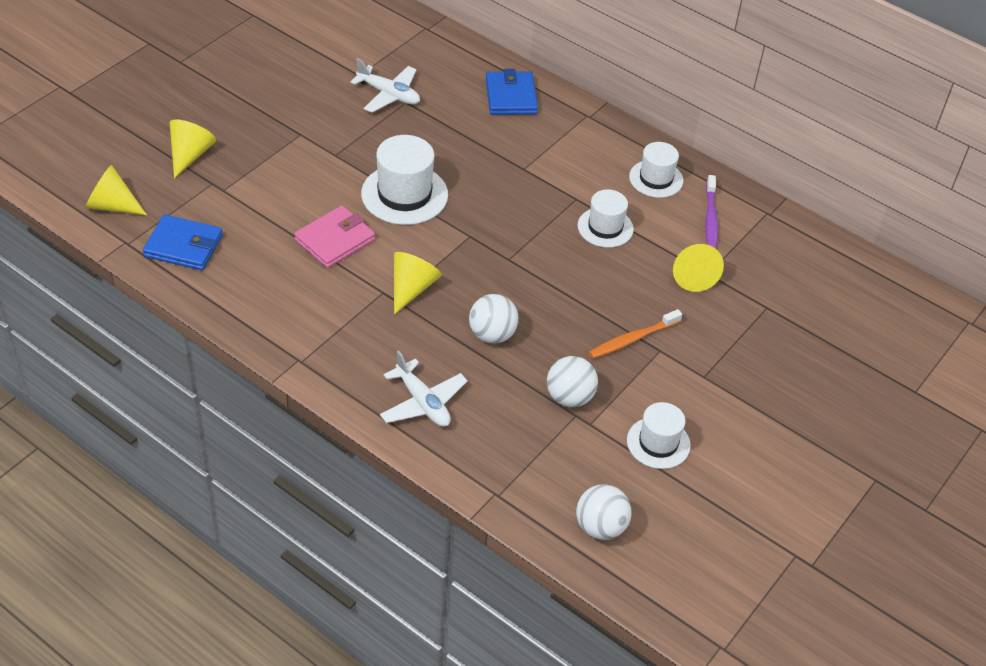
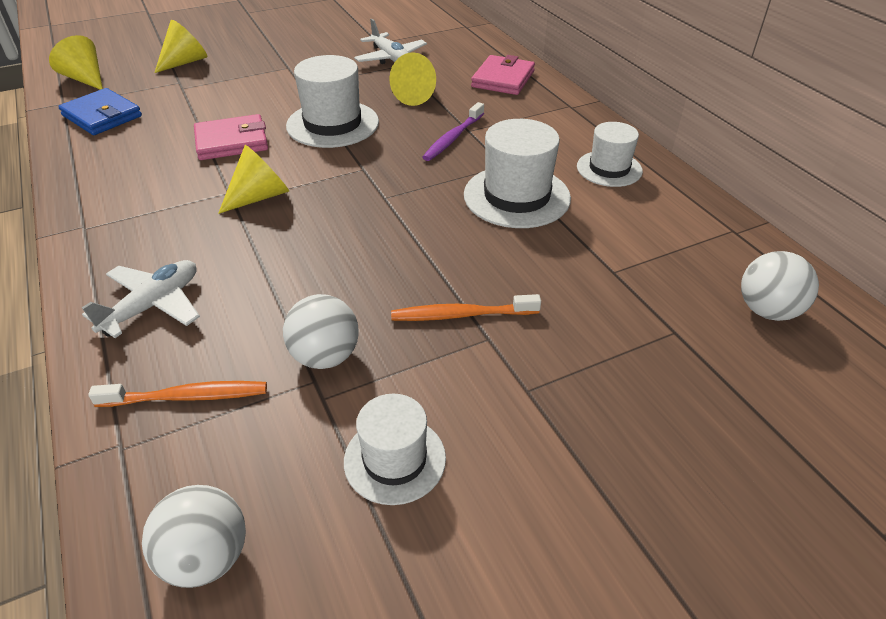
camera: 30 degrees right, 5 degrees down
(423, 403) = (153, 305): white plane -> white plane turned 135 degrees counterclockwise
(492, 335) = (299, 261): white ball -> white ball (767, 311)
(507, 452) = (187, 397): none -> orange toothbrush
(511, 96) = (503, 79): blue wallet -> pink wallet
(605, 227) = (516, 196): white hat -> white hat, size x1.56
(692, 275) = (591, 268): yellow cone -> yellow cone (417, 95)
(710, 219) = (653, 219): purple toothbrush -> purple toothbrush (453, 138)

